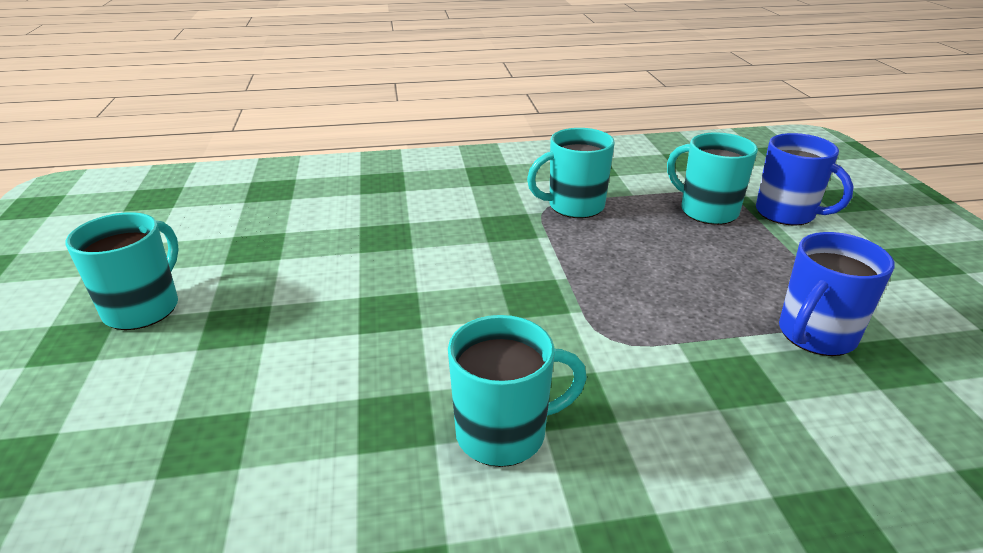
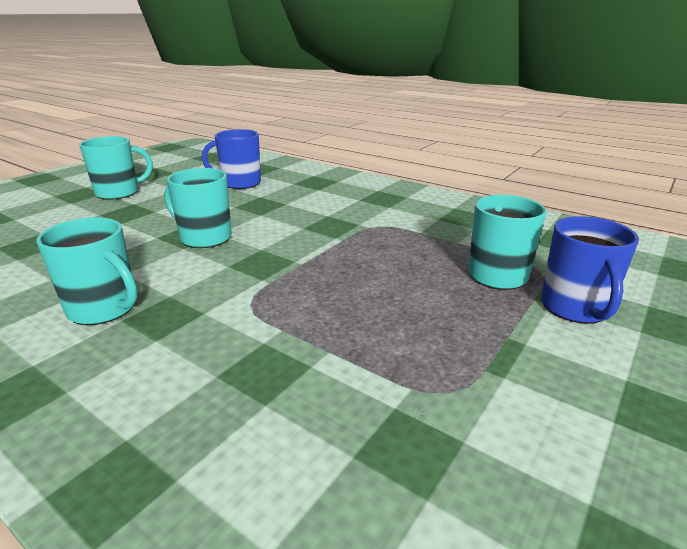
camera: 45 degrees right, 5 degrees down
(574, 206) = (397, 232): turquoise mug -> turquoise mug (204, 238)
(815, 335) = (388, 389): blue mug -> blue mug (240, 183)

